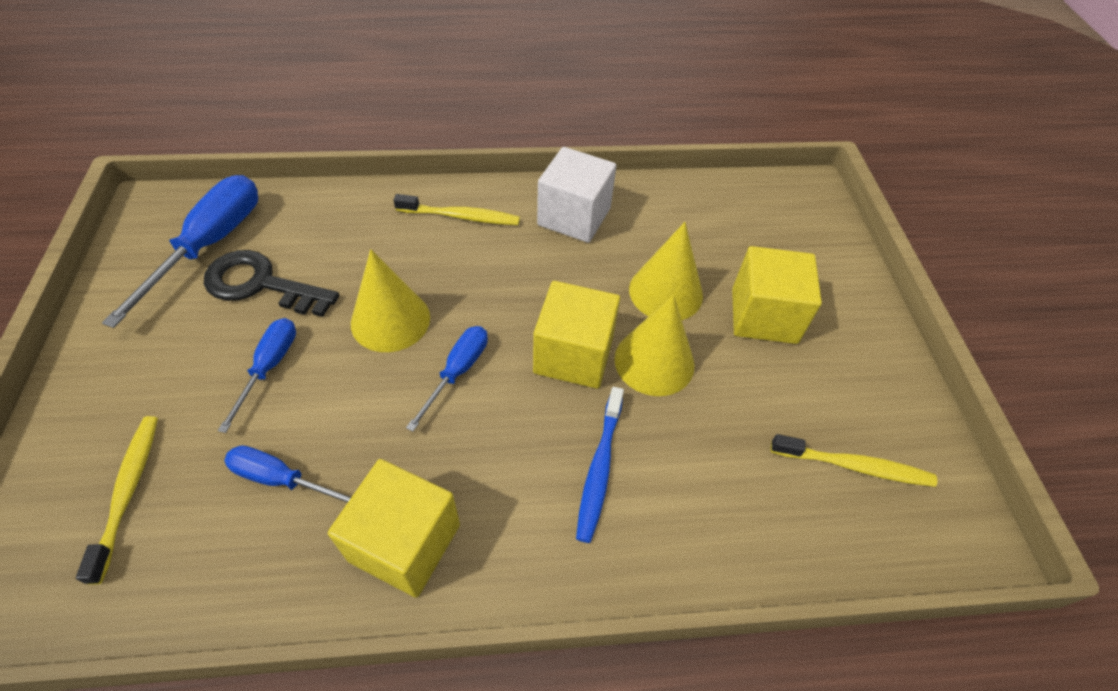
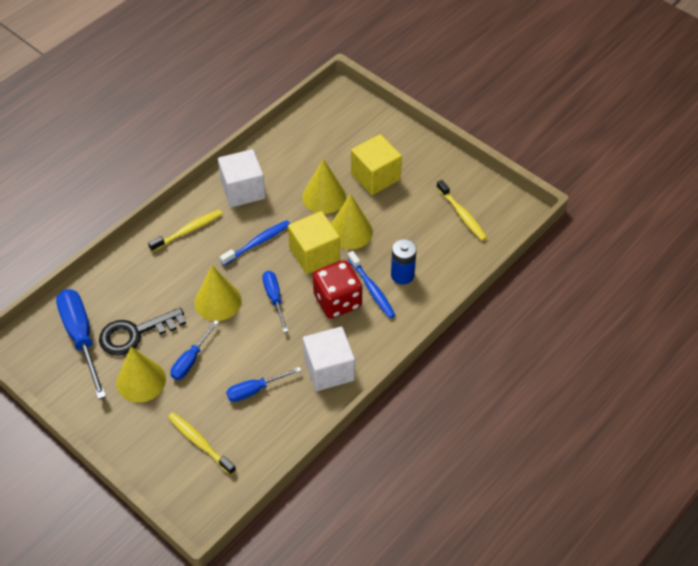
camera: 40 degrees left, 0 degrees up
(190, 344) = (141, 381): none -> yellow cone
(269, 367) = (191, 360): blue screwdriver -> blue screwdriver turned 120 degrees counterclockwise
(405, 542) = (329, 369): yellow cube -> white cube
(520, 286) = (257, 243): none -> blue toothbrush
(532, 445) = (337, 301): none -> red dice
(667, 485) = (402, 275): none -> blue battery
(854, 466) = (462, 214): yellow toothbrush -> yellow toothbrush turned 90 degrees clockwise

